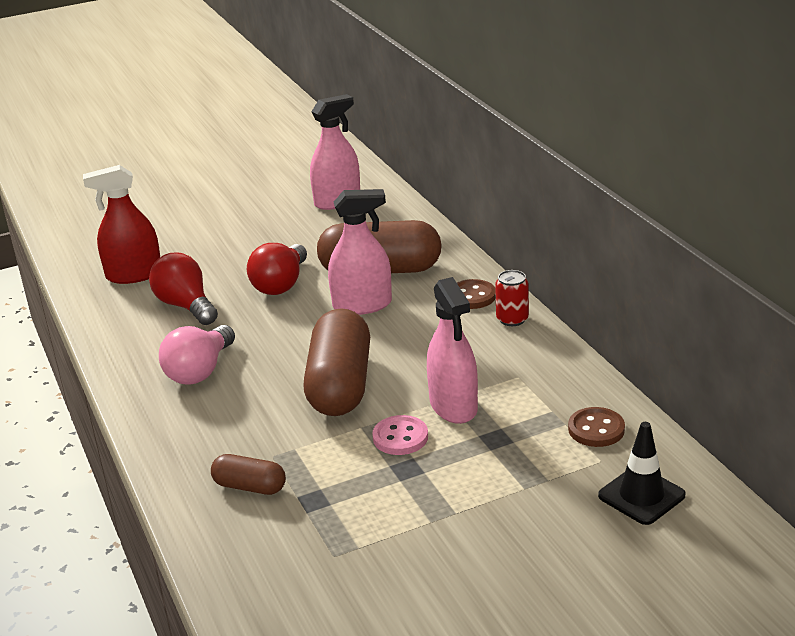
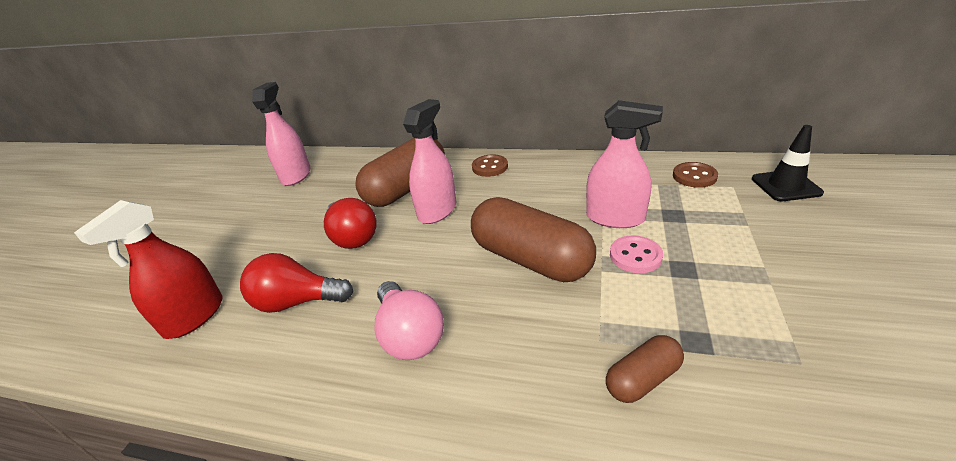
camera: 50 degrees left, 5 degrees up
(512, 319) = (535, 163): red can -> none

